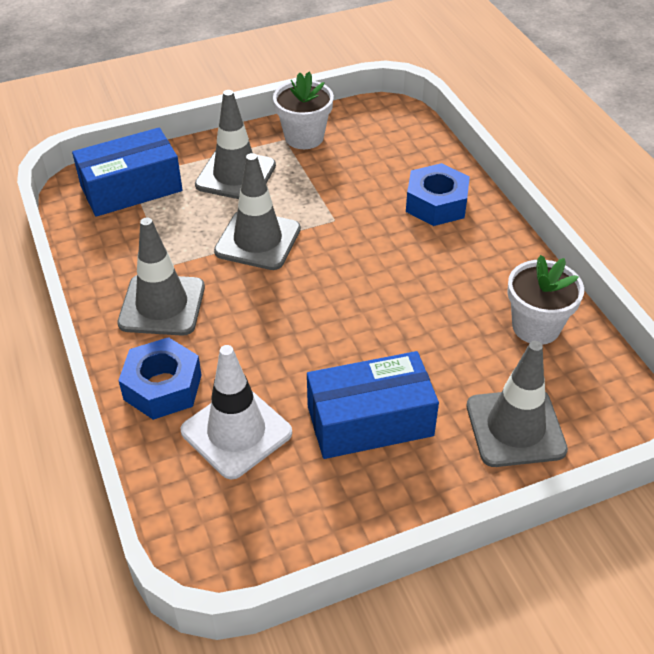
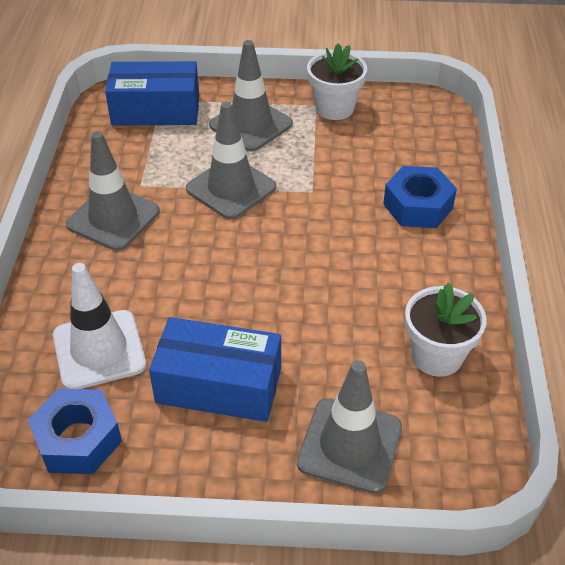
camera: 25 degrees right, 0 degrees up
(162, 387) = (66, 288): blue nut -> blue nut (78, 439)

